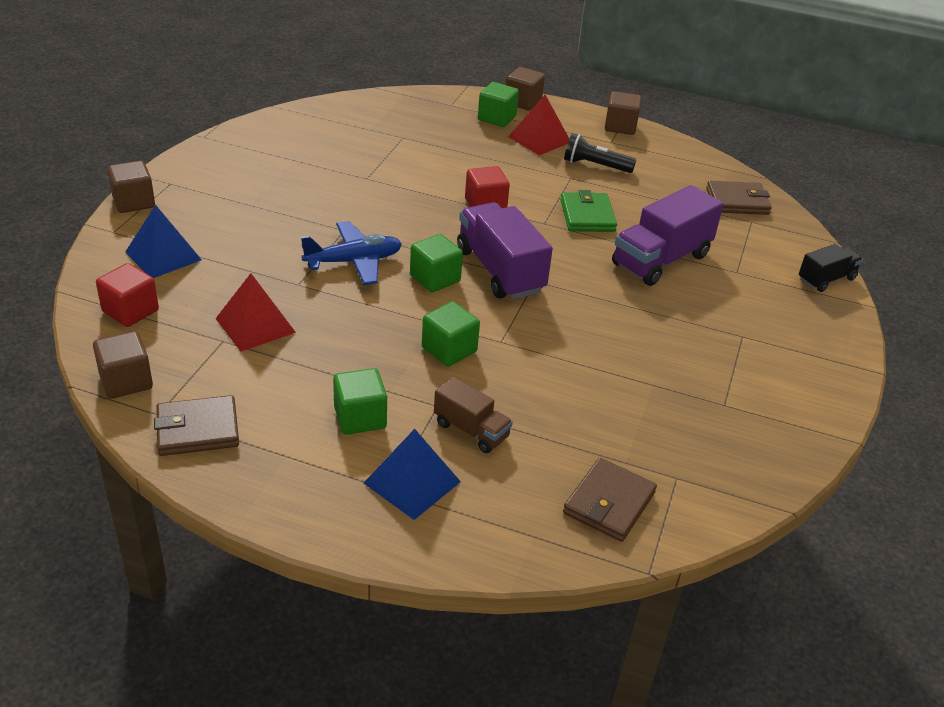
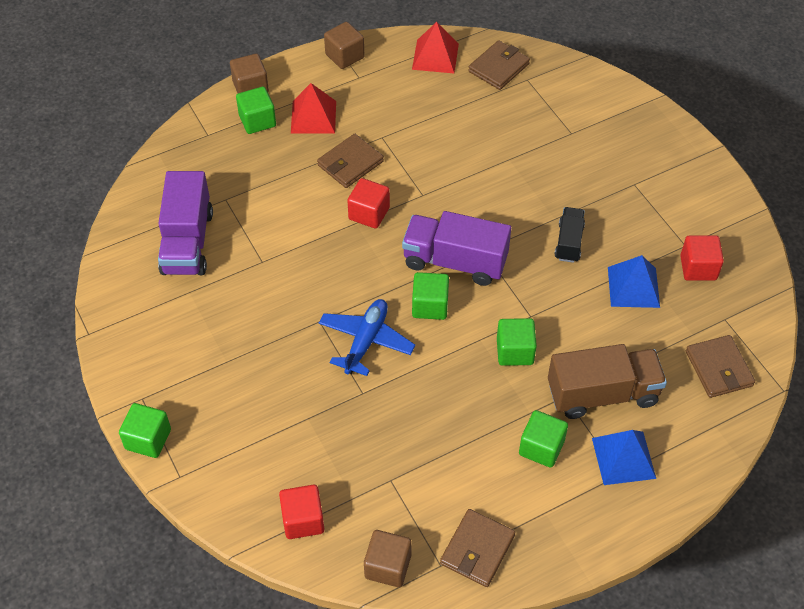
camera: 45 degrees left, 15 degrees up
(134, 202) = (148, 439): brown cube -> green cube
(163, 256) = (247, 459): blue pyramid -> blue pyramid (633, 287)
(255, 325) = (389, 449): red pyramid -> red pyramid (435, 56)
(471, 430) = (602, 394): brown truck -> brown truck, size x1.77
(521, 175) = (350, 163): none -> brown wallet
(587, 216) = (437, 164): green wallet -> none
(595, 165) = (380, 111): black flashlight -> none
(661, 260) = (523, 163): purple truck -> purple truck (187, 242)
(711, 426) = (698, 268): none -> red cube
(826, 279) = (619, 94): black truck -> black truck (569, 242)

